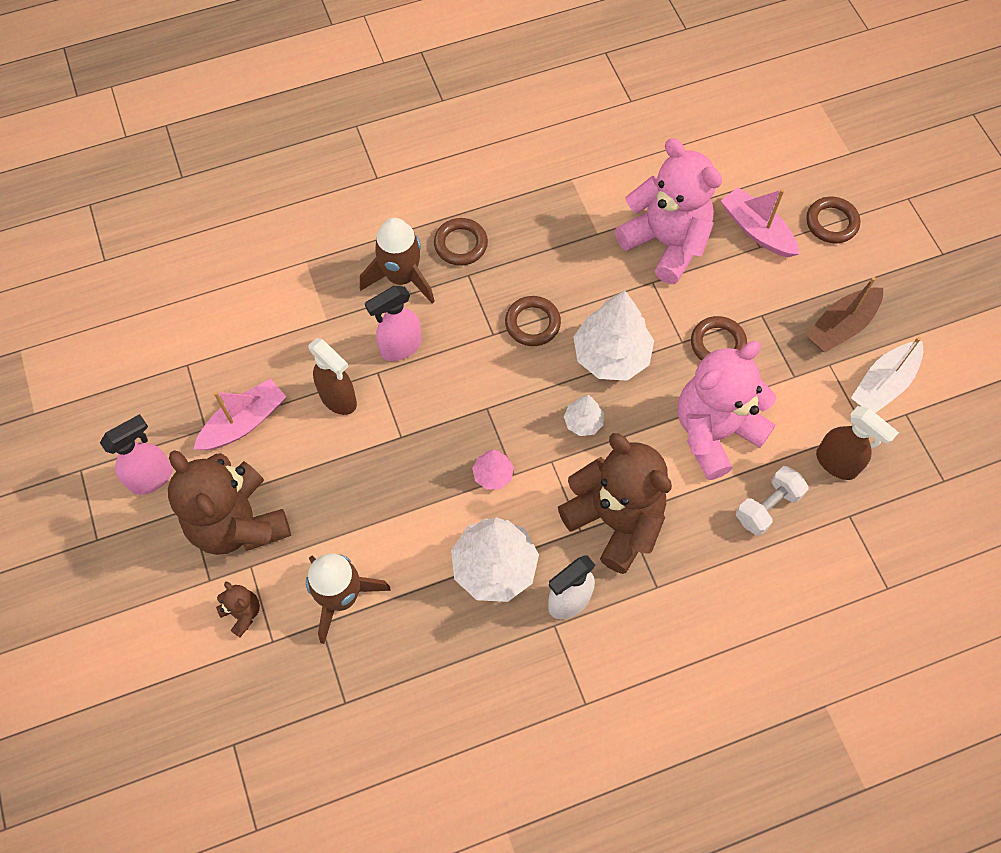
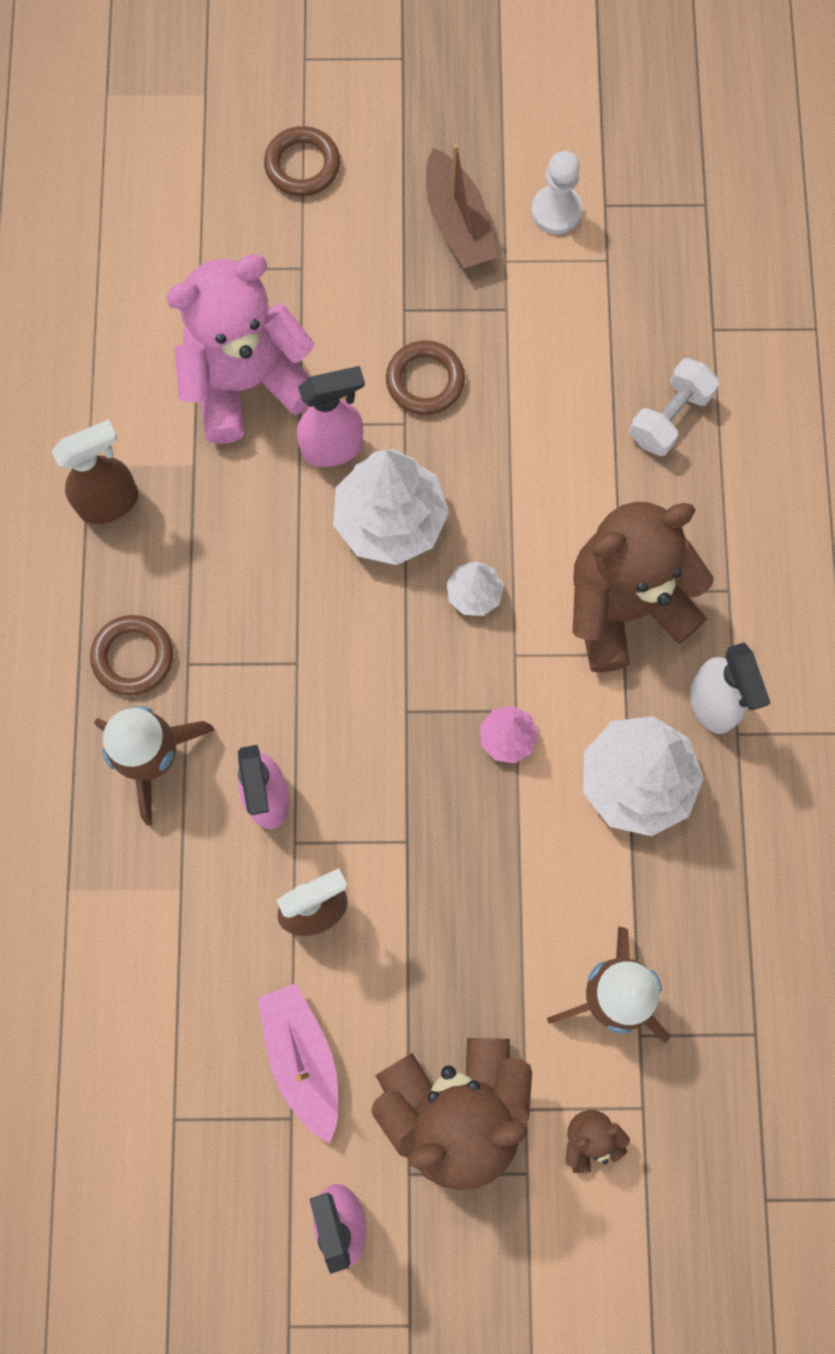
camera: 70 degrees left, 10 degrees up
(532, 323) = (301, 604): brown ring -> none
(645, 306) = (333, 448): none -> pink spray bottle
(715, 432) = (547, 437): pink teddy bear -> none
(756, 230) = (275, 261): pink boat -> none
(767, 507) = (670, 417): white dumbbell -> white dumbbell turned 60 degrees clockwise
(837, 463) = (641, 313): brown spray bottle -> brown spray bottle (110, 502)
(883, 384) = (556, 211): white boat -> white pawn

